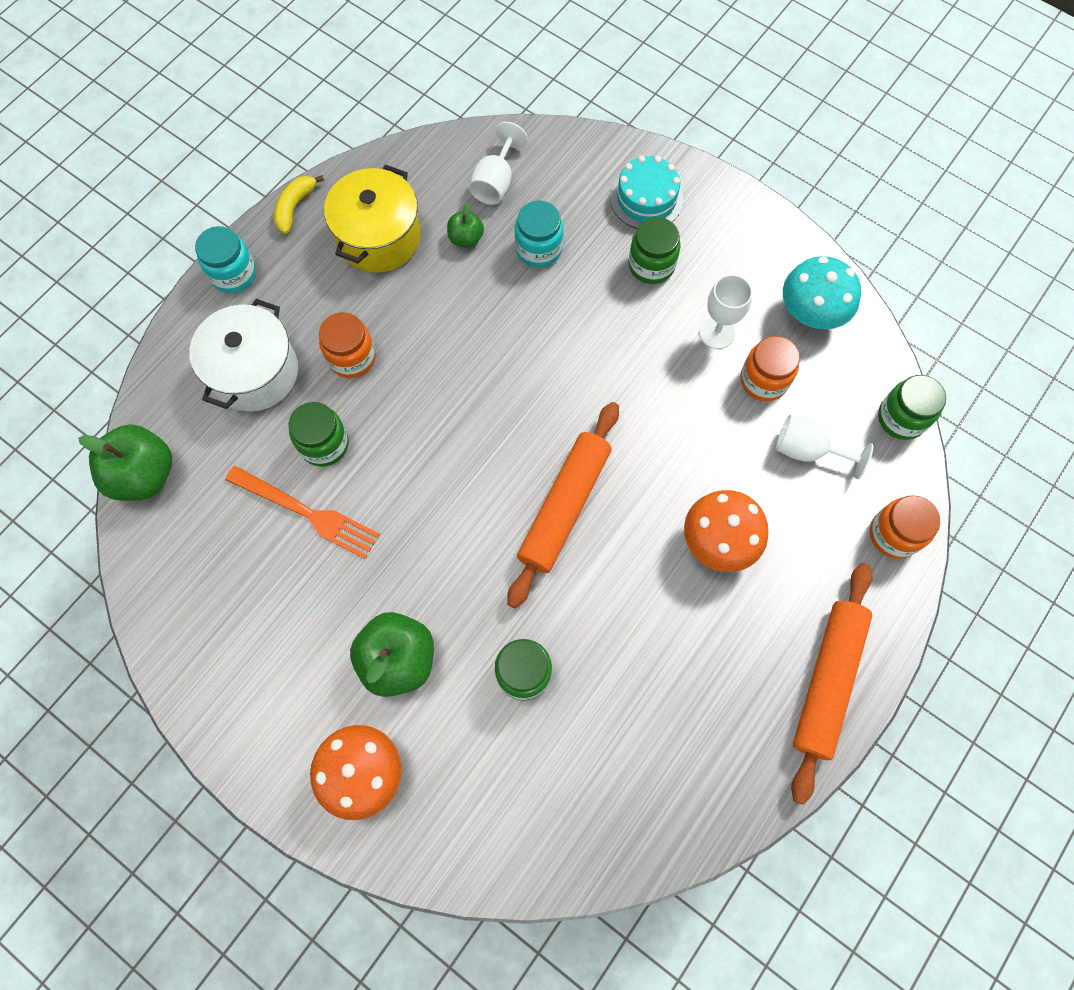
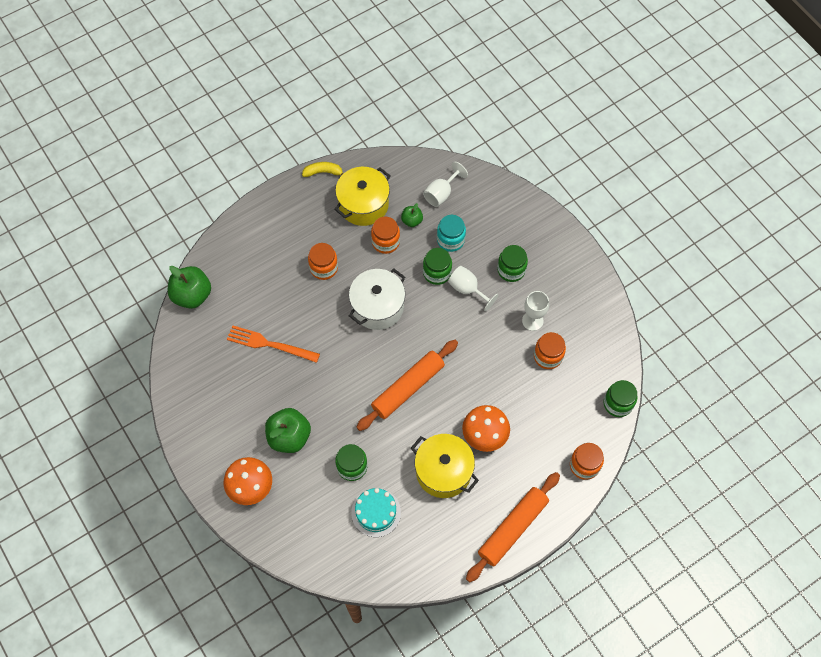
camera: 20 degrees right, 5 degrees down
(233, 274) = (276, 200): turquoise jar -> none
(254, 372) = (268, 259): white pot -> white pot (377, 307)
(294, 207) = (323, 172): yellow banana -> yellow banana turned 45 degrees clockwise
(307, 513) = (269, 344): orange fork -> orange fork turned 150 degrees clockwise
(324, 444) = (292, 310): green jar -> green jar (437, 273)
(437, 284) = (385, 242): none -> orange jar
(646, 199) = (524, 230): turquoise cake -> turquoise cake (376, 512)
(677, 625) = (443, 471): none -> yellow pot
(807, 450) = (556, 403): white goblet -> white goblet (467, 289)
(811, 313) = (591, 327): turquoise mushroom -> none

